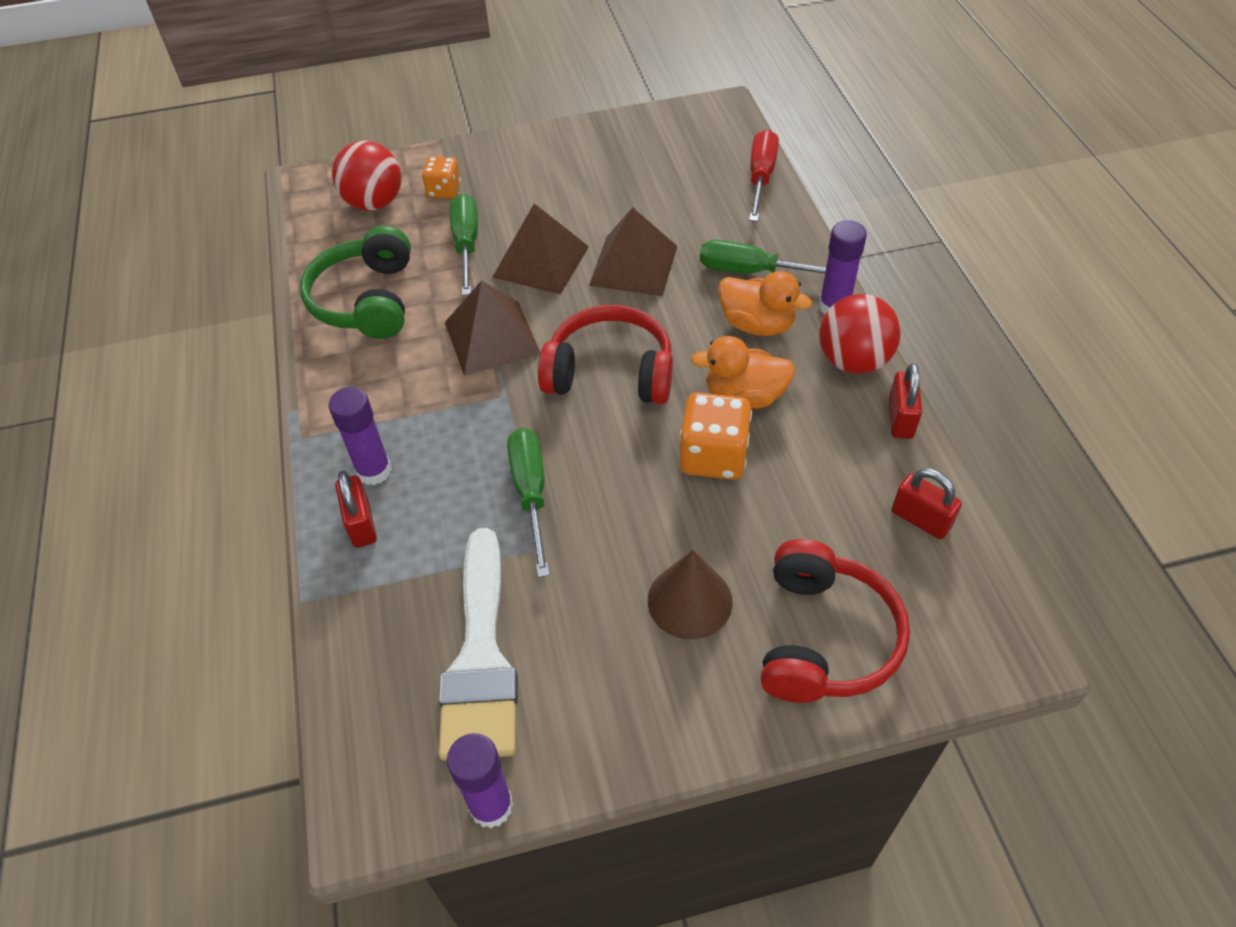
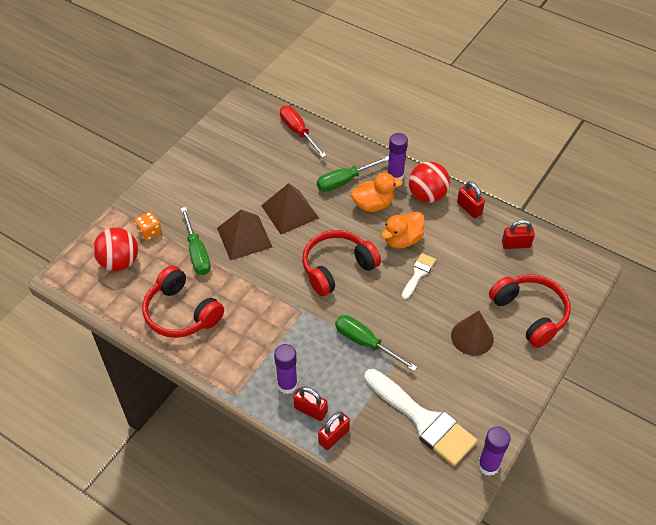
camera: 45 degrees left, 0 degrees up
(346, 580) = (333, 436): none -> red padlock
(366, 300) = (181, 313): green headphones -> red headphones
(466, 245) = (197, 253): green screwdriver -> green screwdriver turned 150 degrees counterclockwise
(492, 338) = (266, 289): brown pyramid -> none
(713, 456) = (418, 274): orange dice -> white brush

